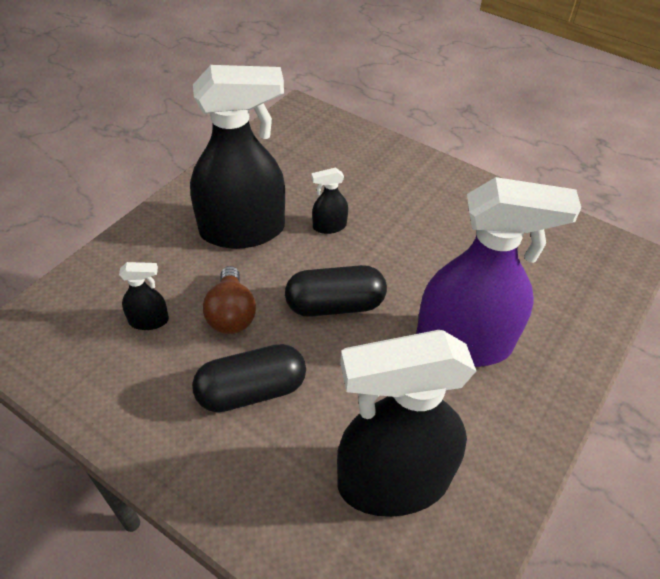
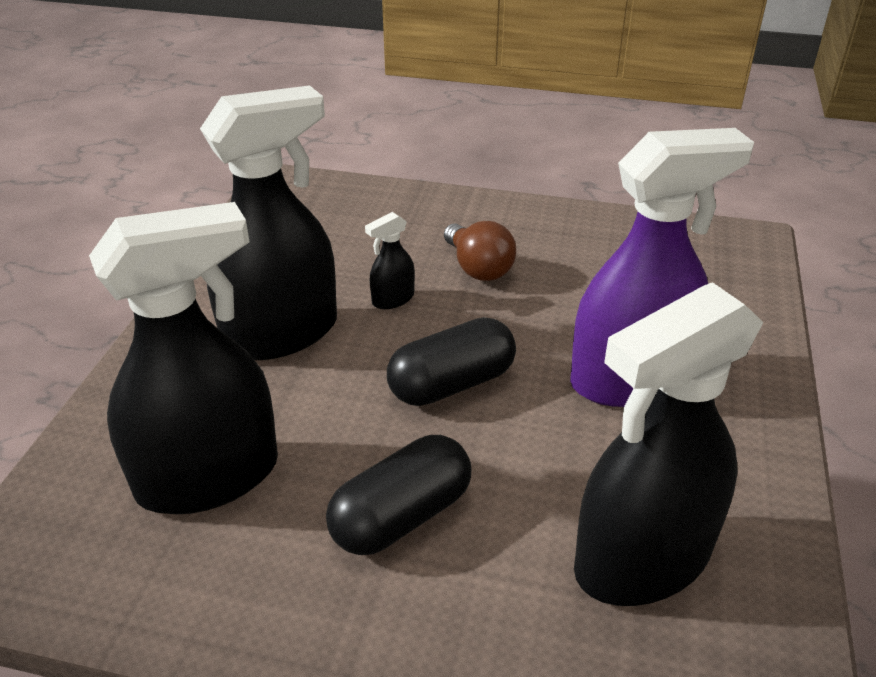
camera: 20 degrees left, 10 degrees down
(149, 321) = (209, 477): black spray bottle -> black spray bottle, size x2.43
(231, 314) = (321, 434): brown light bulb -> brown light bulb (478, 268)

